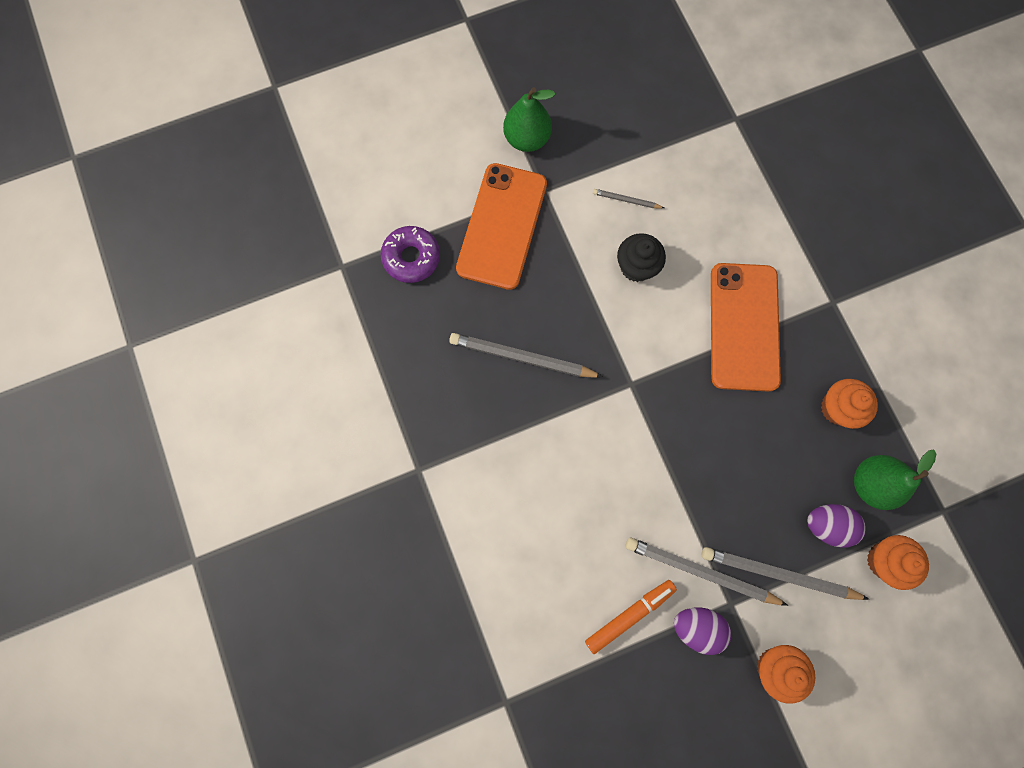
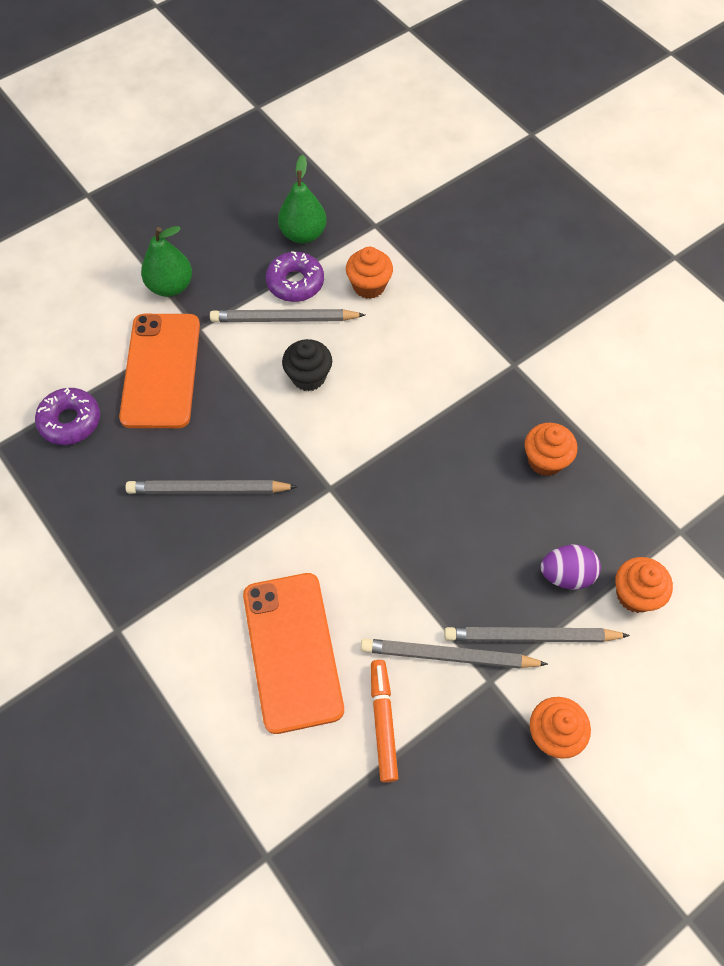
camera: 15 degrees left, 15 degrees down
(626, 200) = (284, 319): grey pencil -> grey pencil, size x2.04
(629, 615) = (383, 722): orange marker -> orange marker turned 45 degrees counterclockwise
(645, 163) = (295, 283): none -> purple donut
(696, 626) = (459, 714): purple egg -> none
(715, 184) = (369, 286): none -> orange cupcake
(743, 326) = (431, 407): orange phone -> orange phone (292, 651)
(870, 483) = (599, 523): green pear -> green pear (303, 234)

